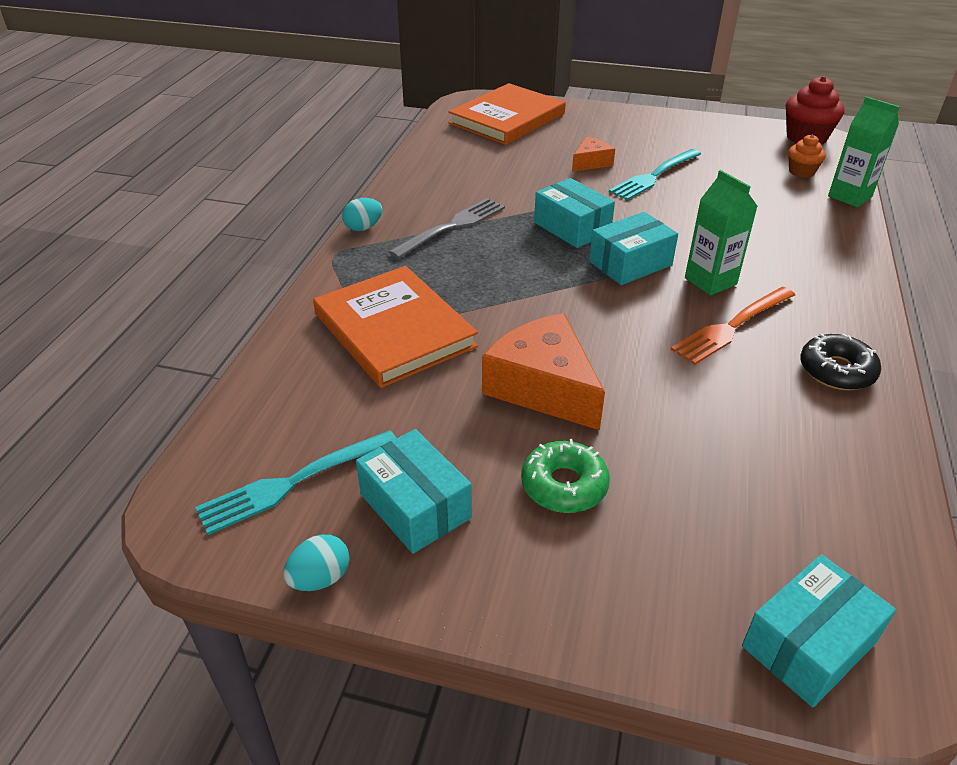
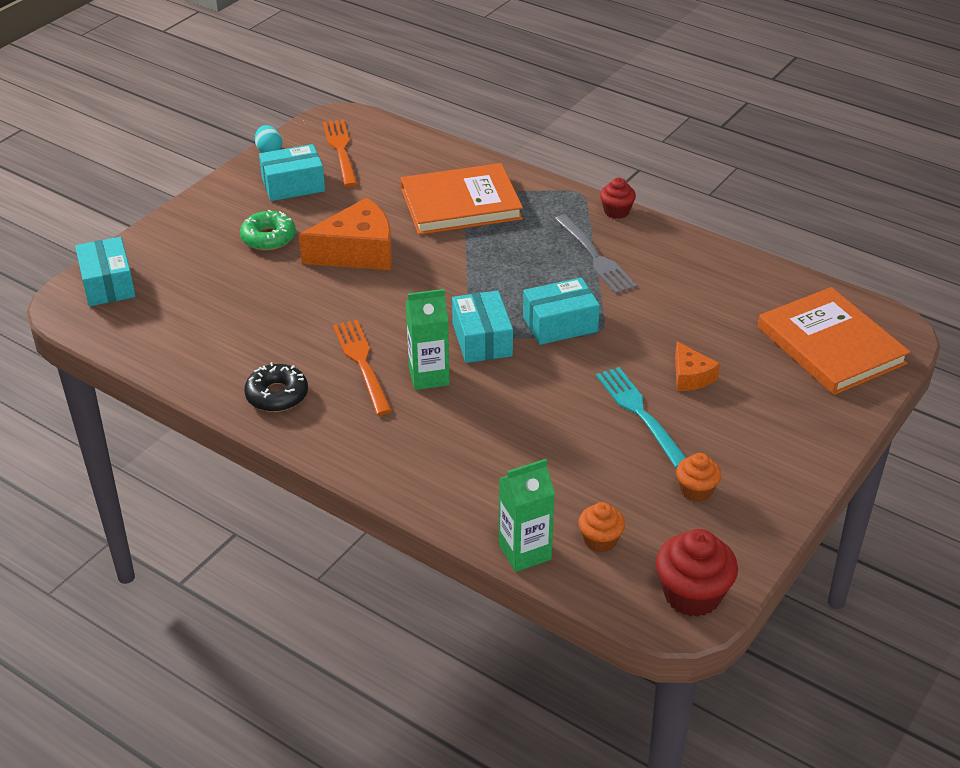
camera: 110 degrees right, 0 degrees up
(293, 482) = (341, 150): turquoise fork -> orange fork
(363, 227) = (616, 211): turquoise egg -> red cupcake
(712, 147) = (696, 490): none -> orange cupcake

